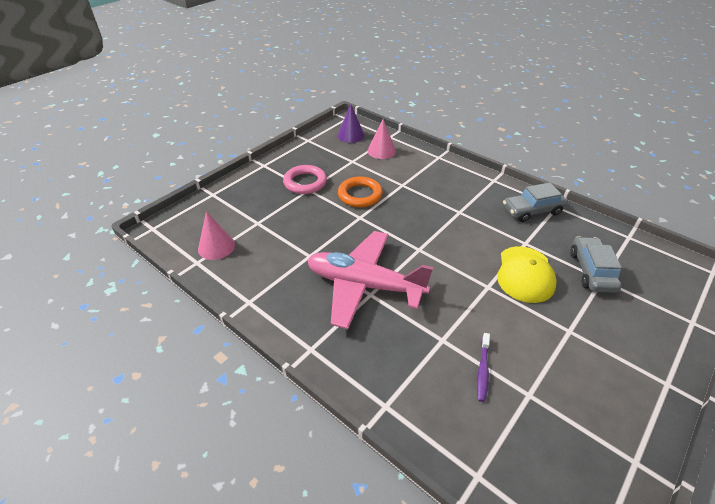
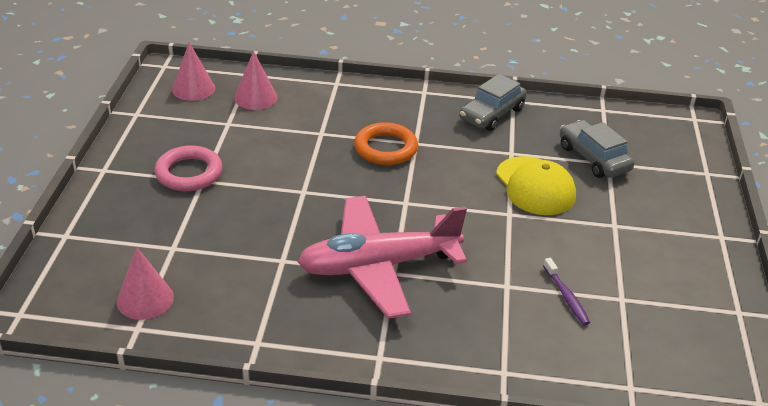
camera: 35 degrees left, 5 degrees down
(351, 135) = (193, 89): purple cone -> pink cone
(360, 195) = (279, 164): orange ring -> orange ring (385, 148)

